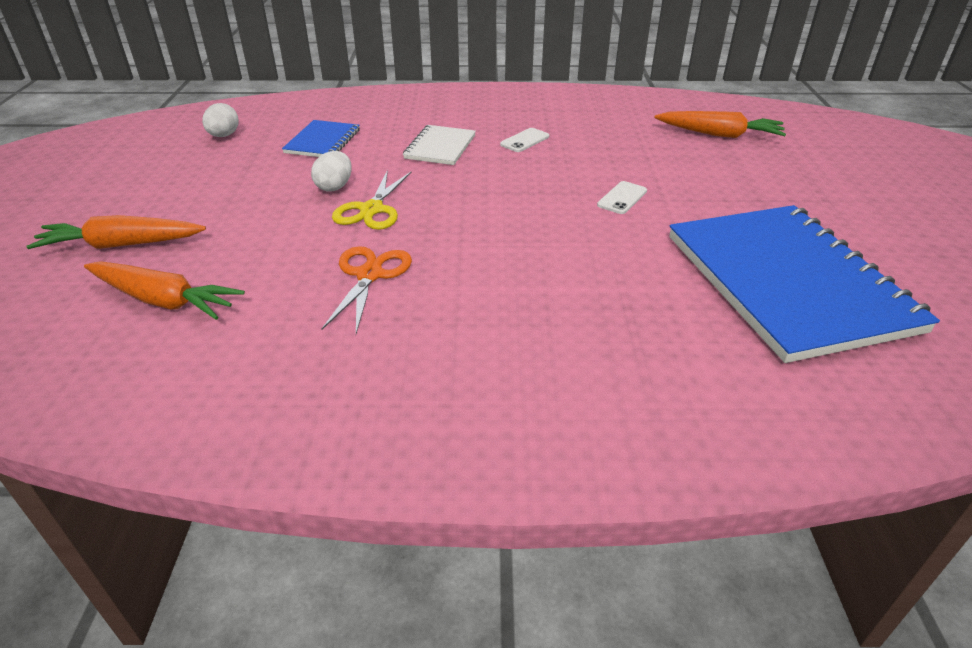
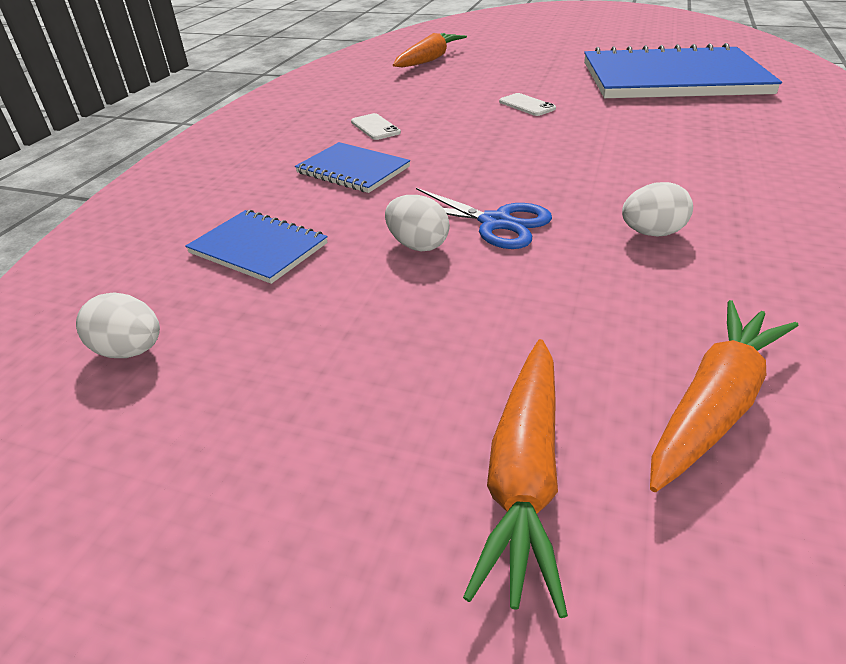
camera: 70 degrees left, 0 degrees up
(369, 275) = (651, 233): orange scissors -> white egg
(372, 209) = (495, 223): yellow scissors -> blue scissors
(440, 147) = (353, 170): white notebook -> blue notebook

